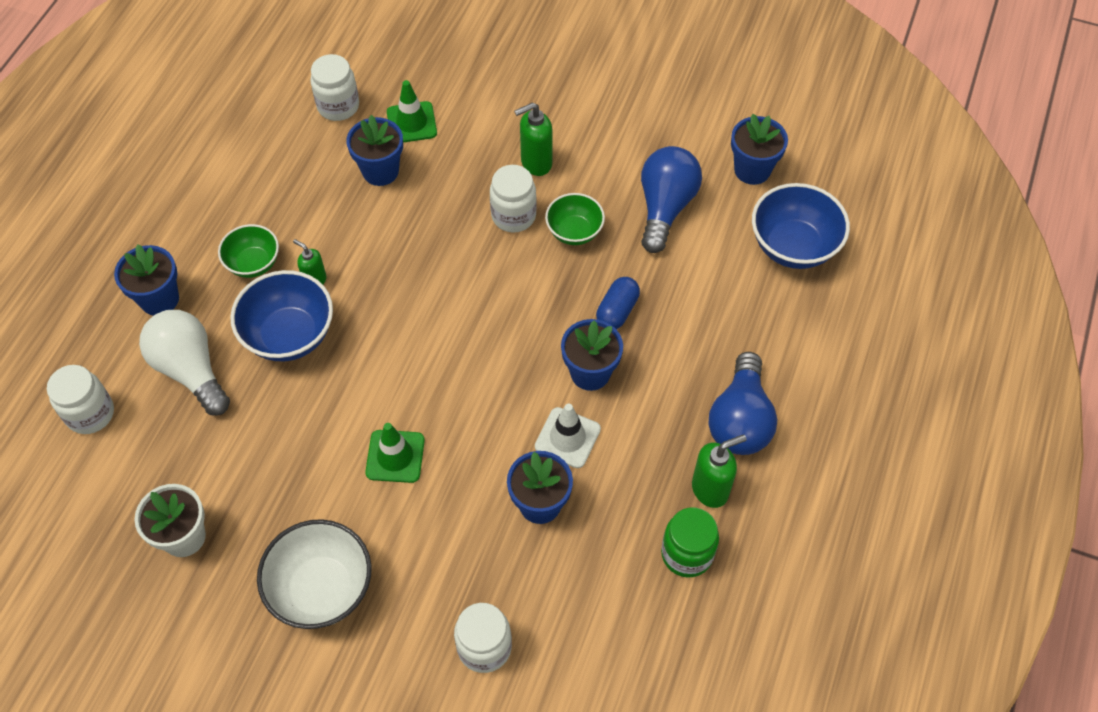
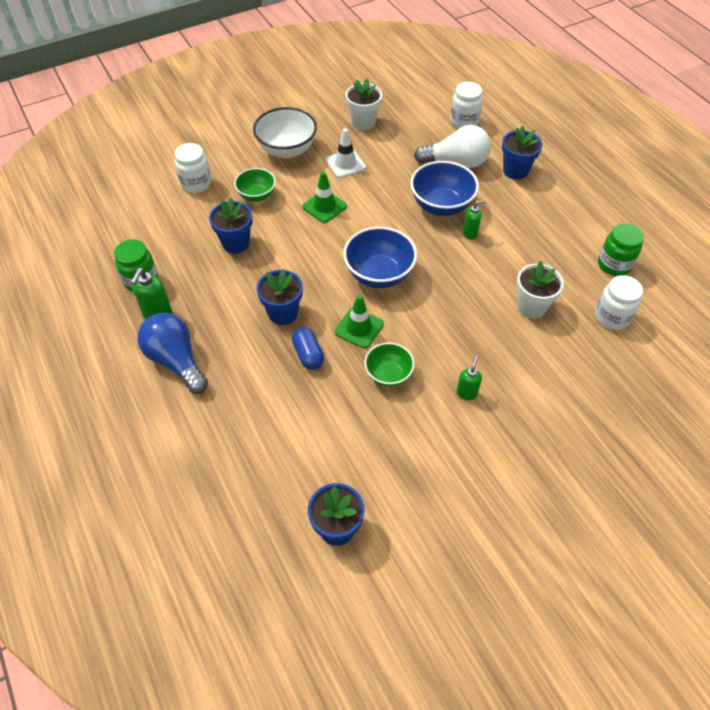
camera: 130 degrees right, 5 degrees down
(253, 263) = (507, 215): green bowl -> green bowl (257, 195)
(258, 136) = (614, 265): none -> green jar
(380, 171) = (531, 306): blue flower pot -> white flower pot
(411, 123) = (564, 347): green traffic cone -> green traffic cone (359, 328)
(513, 216) = (432, 351): white jar -> none
(536, 163) = (466, 393): green soap dispenser -> green soap dispenser, size x0.64
(567, 438) = (257, 277): white traffic cone -> white traffic cone (345, 164)
(665, 207) = (358, 442): blue light bulb -> none
(793, 246) = (249, 496): blue bowl -> blue bowl (379, 274)

